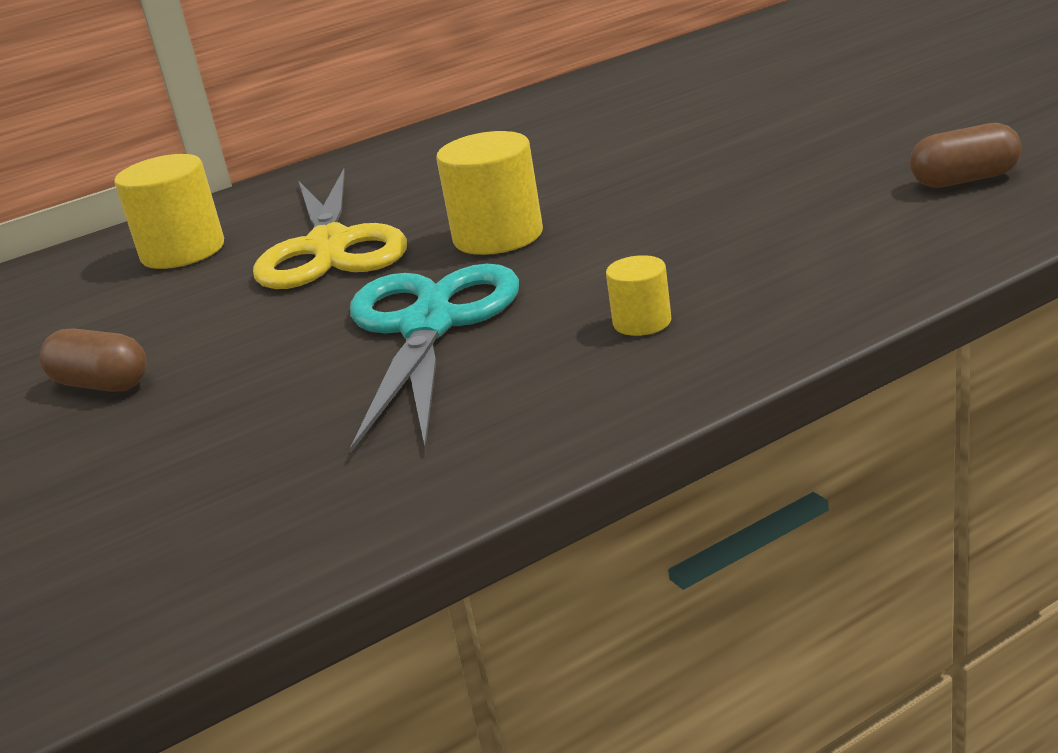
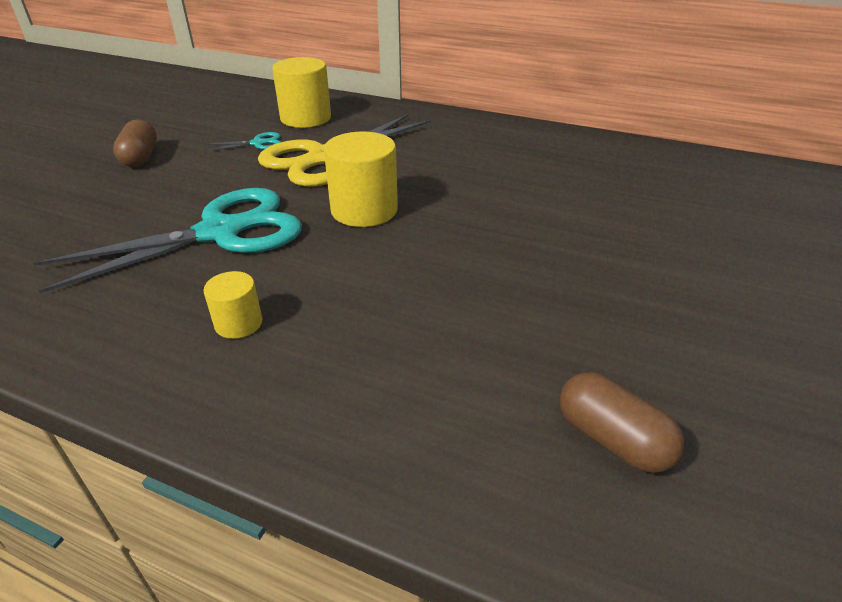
camera: 50 degrees right, 10 degrees up
(207, 290) = (257, 143): none -> turquoise scissors

